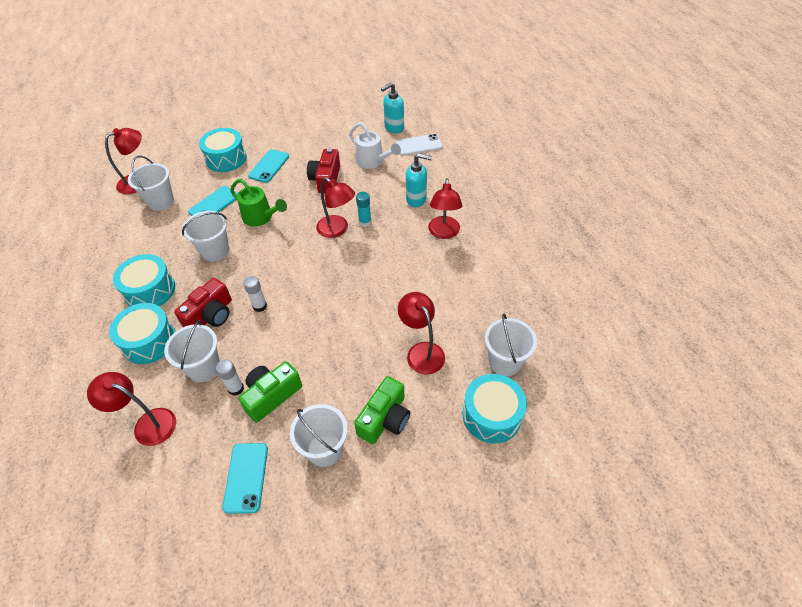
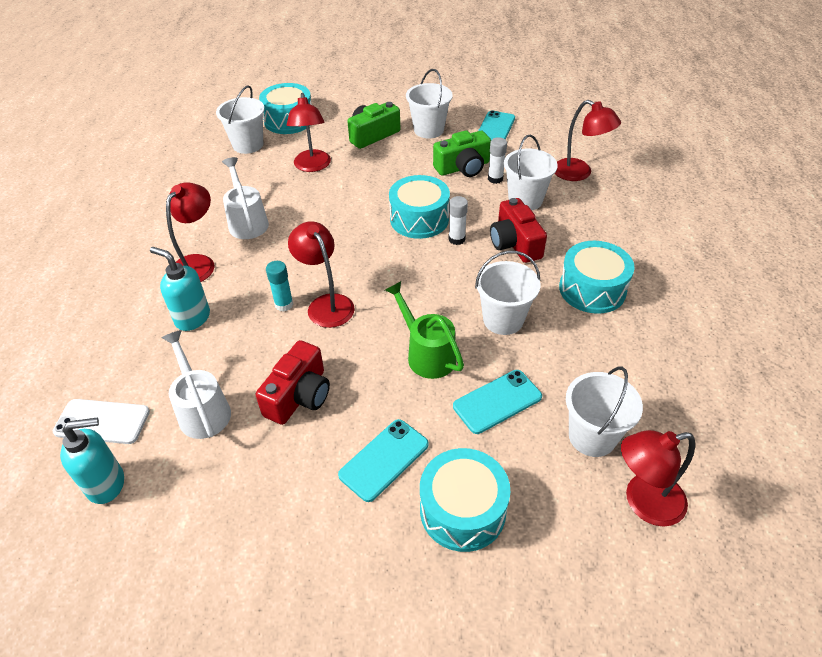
camera: 160 degrees left, 5 degrees down
(149, 341) = (586, 235): turquoise drum -> turquoise drum (419, 219)
(211, 315) = (515, 243): red camera -> red camera turned 75 degrees counterclockwise
(436, 275) = (247, 222): none -> white watering can

